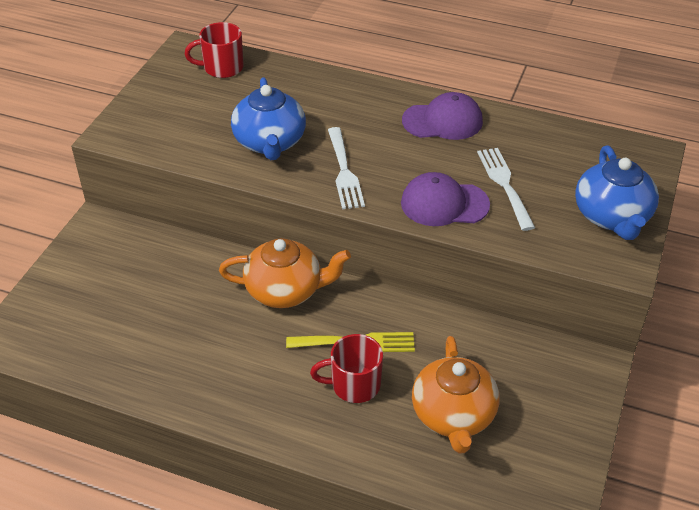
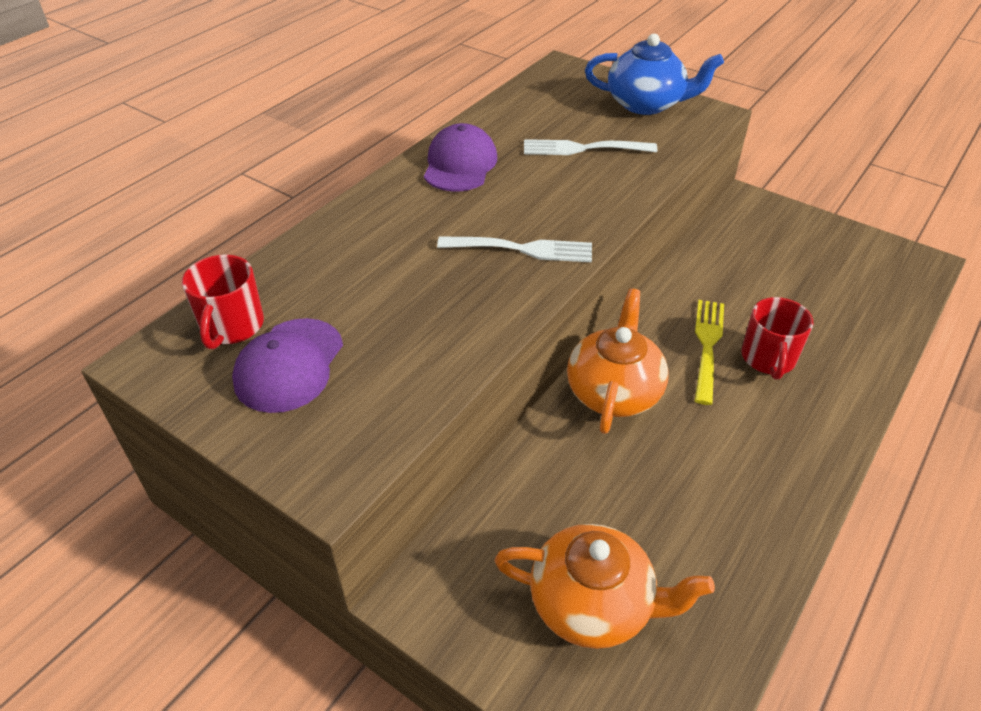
camera: 75 degrees left, 0 degrees up
(270, 143) = (437, 302): blue teapot -> none
(444, 204) = (602, 190): purple cap -> purple cap (289, 365)
(453, 416) = (809, 296): orange teapot -> orange teapot (593, 604)

